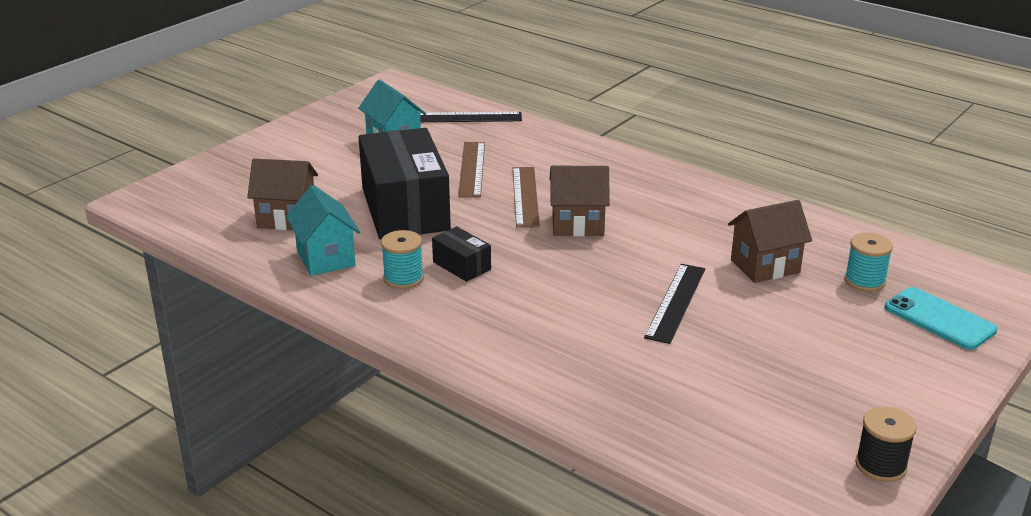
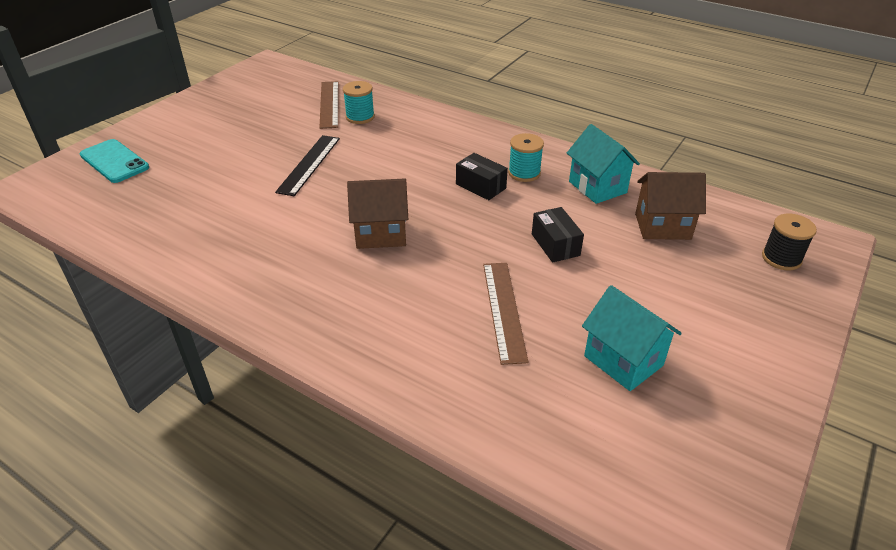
camera: 175 degrees right, 10 degrees up
(405, 209) = (555, 245): black box -> black box, size x0.44
(467, 117) = (542, 430): black ruler -> none
(525, 196) = (435, 269): brown ruler -> brown ruler (329, 104)
(765, 266) = (221, 198): brown house -> none
(864, 281) = (145, 189): turquoise spool -> turquoise spool (360, 117)
(880, 465) = (227, 84): black spool -> black spool (781, 258)

